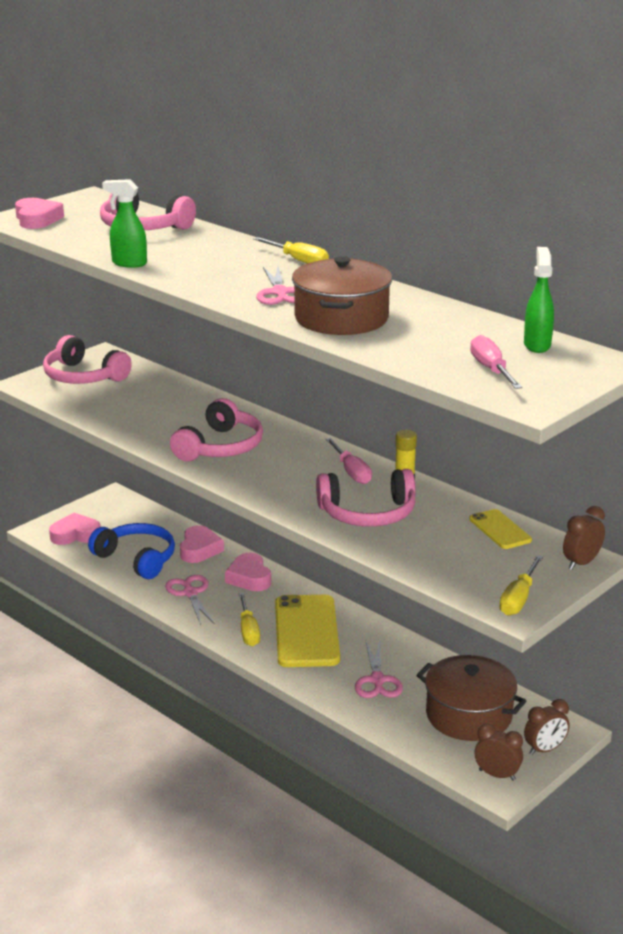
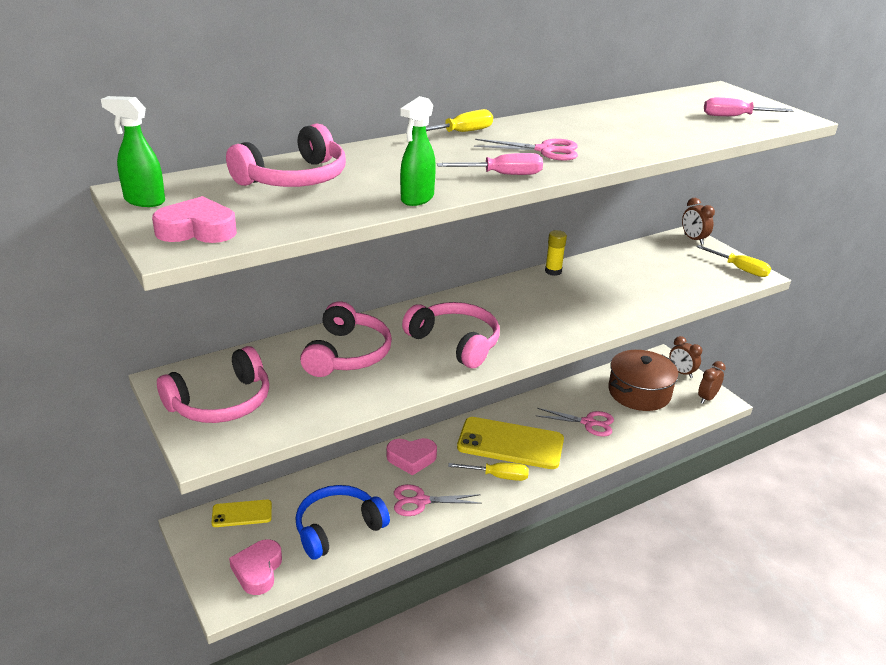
camera: 75 degrees left, 5 degrees up
(199, 549) = (344, 480): pink heart -> none
(341, 318) = (618, 140): brown pot -> none
(351, 472) = (533, 290): pink screwdriver -> pink screwdriver (503, 175)
(368, 513) = (607, 297): pink headphones -> pink headphones (347, 354)
(500, 530) = (643, 254): yellow phone -> yellow phone (242, 514)
(537, 345) = (688, 99): green spray bottle -> green spray bottle (144, 201)
(544, 749) = (681, 372): brown clock -> brown clock turned 150 degrees clockwise

